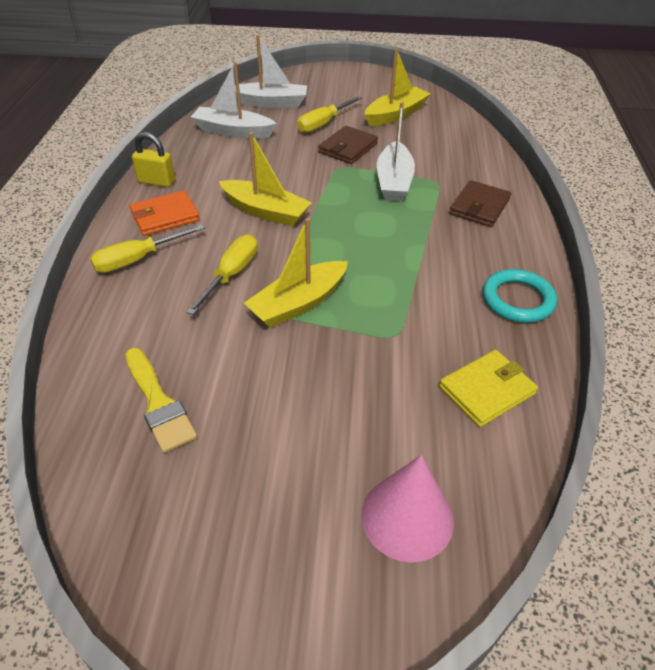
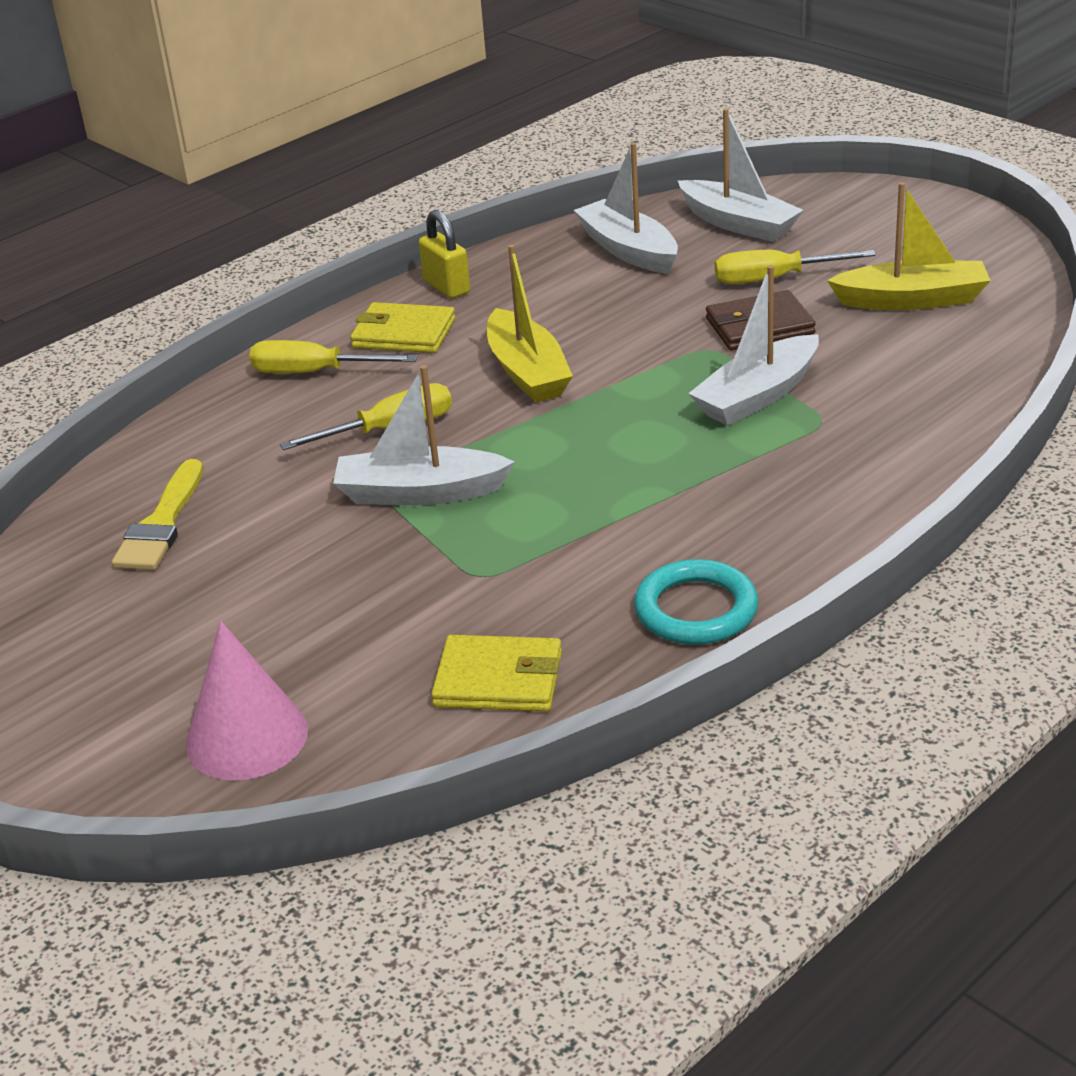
camera: 45 degrees right, 10 degrees down
(165, 216) = (403, 333): orange wallet -> yellow wallet
(298, 303) = (420, 492): yellow boat -> white boat
(479, 207) = (833, 477): brown wallet -> none

